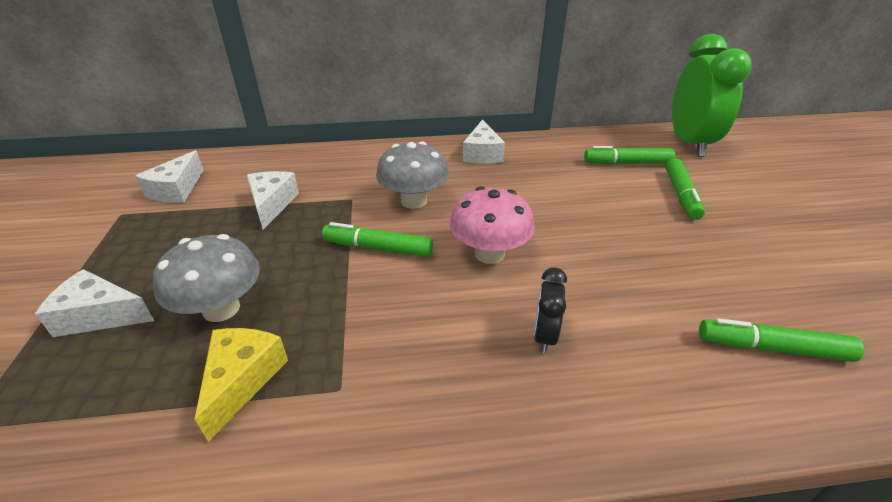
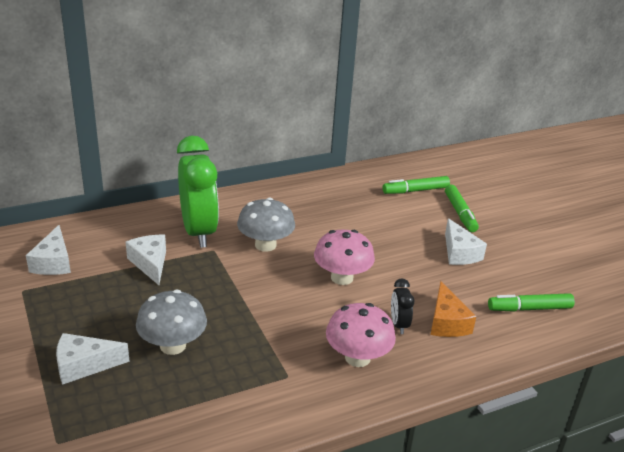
camera: 20 degrees left, 5 degrees down
(242, 380) = (222, 383): yellow cheese -> none
(378, 248) = (260, 286): green marker -> none
(458, 379) = (357, 357): none -> pink mushroom
(482, 154) = (299, 195): white cheese -> white cheese (459, 253)
(623, 346) = (447, 322): none -> orange cheese
(689, 144) = (457, 167): green clock -> green clock (198, 232)

